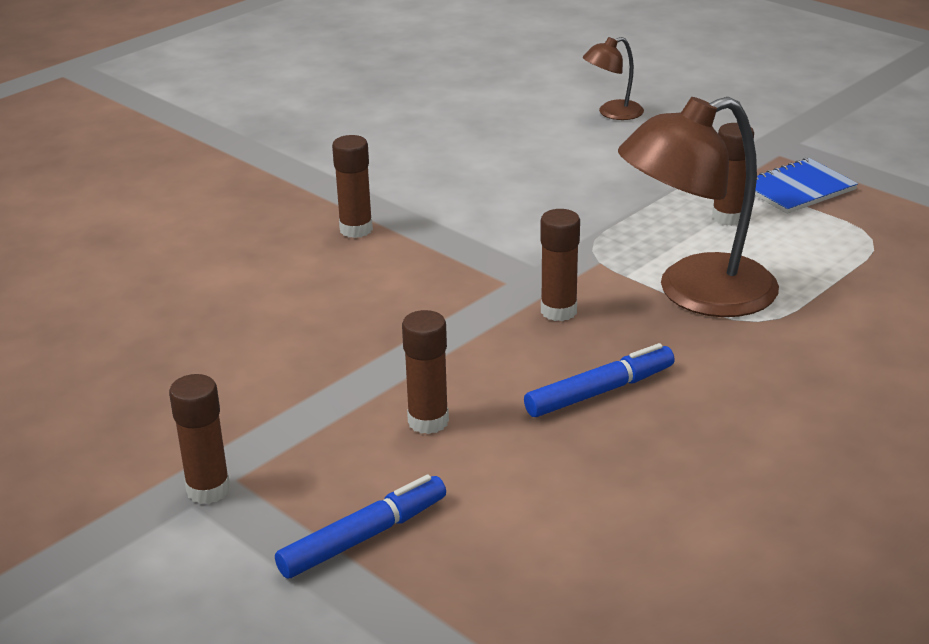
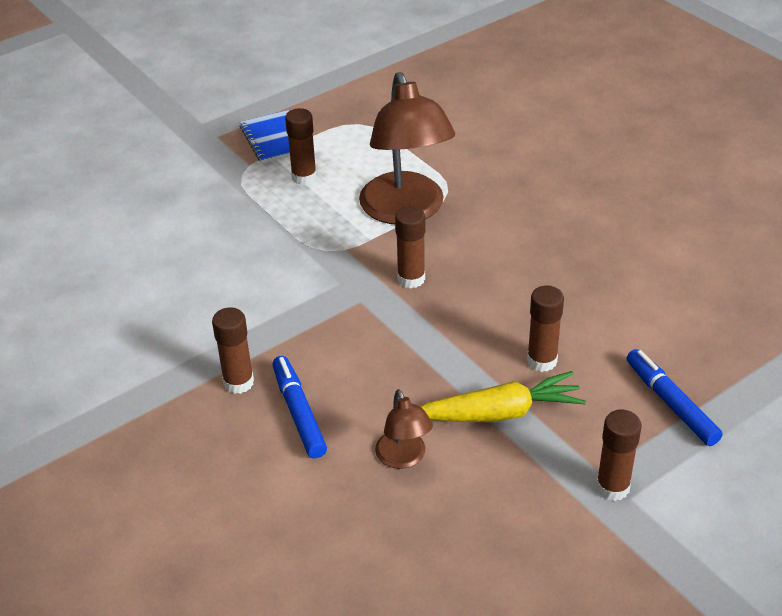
camera: 80 degrees left, 10 degrees up
(329, 396) = (499, 413): none -> yellow carrot
(599, 392) = (519, 274): blue marker -> blue marker (299, 413)
(612, 113) = (94, 205): brown lamp -> brown lamp (403, 458)

